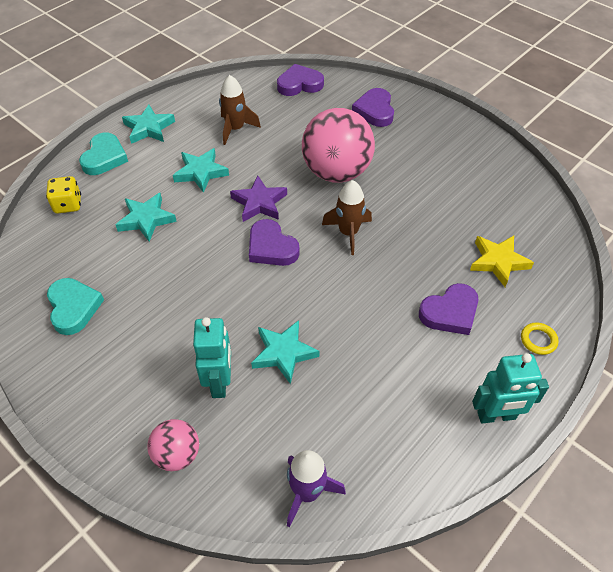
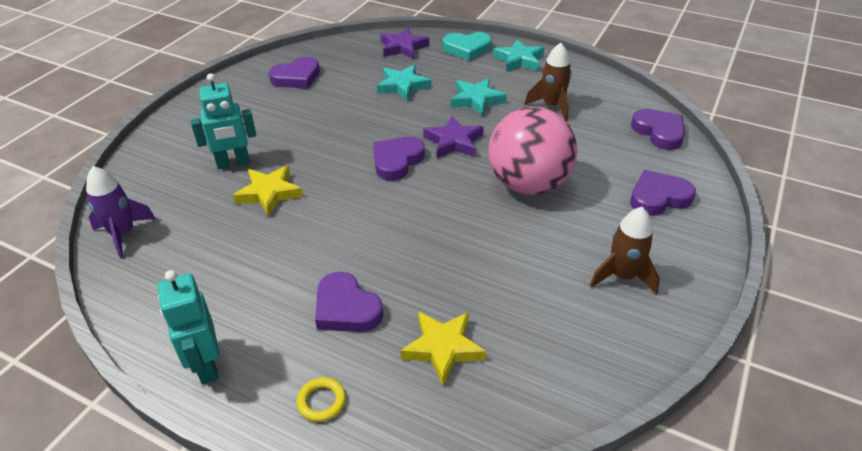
camera: 75 degrees right, 10 degrees down
(68, 205) = (403, 47): yellow dice -> purple star
(73, 308) = (296, 77): turquoise heart -> purple heart
(177, 455) = (163, 157): pink ball -> none
(283, 353) = (269, 193): turquoise star -> yellow star
(348, 233) = (438, 209): brown rocket -> brown rocket (622, 276)

